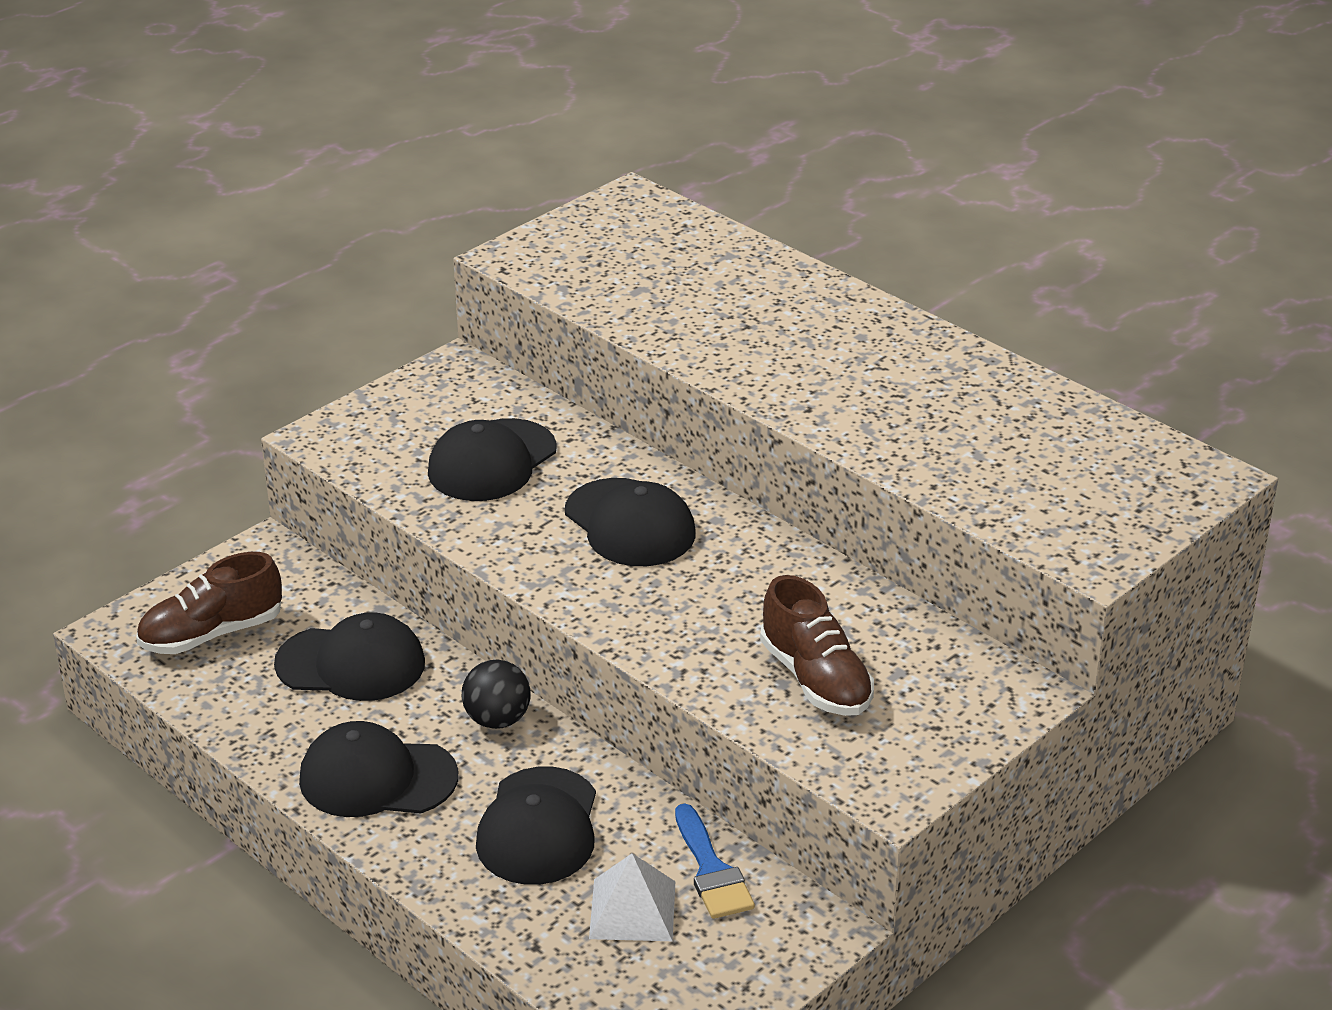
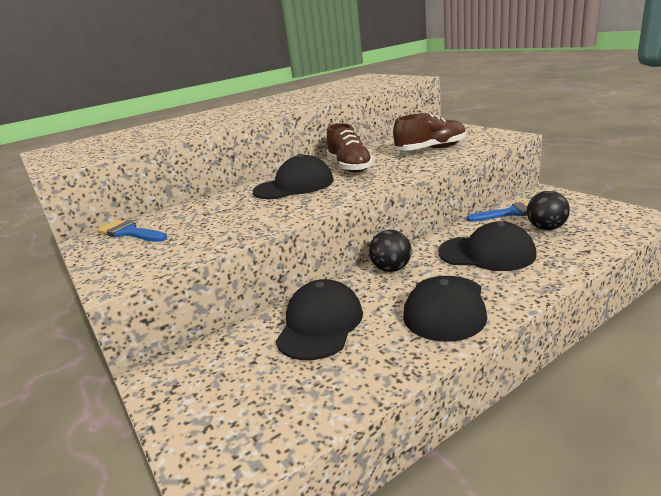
camera: 75 degrees left, 10 degrees down
(212, 634) = (252, 401): brown shoe -> brown shoe (350, 167)
(465, 398) = (129, 232): none -> blue brush
(491, 461) = (206, 221): black cap -> none
(632, 910) = (546, 228): white pyramid -> black ball

